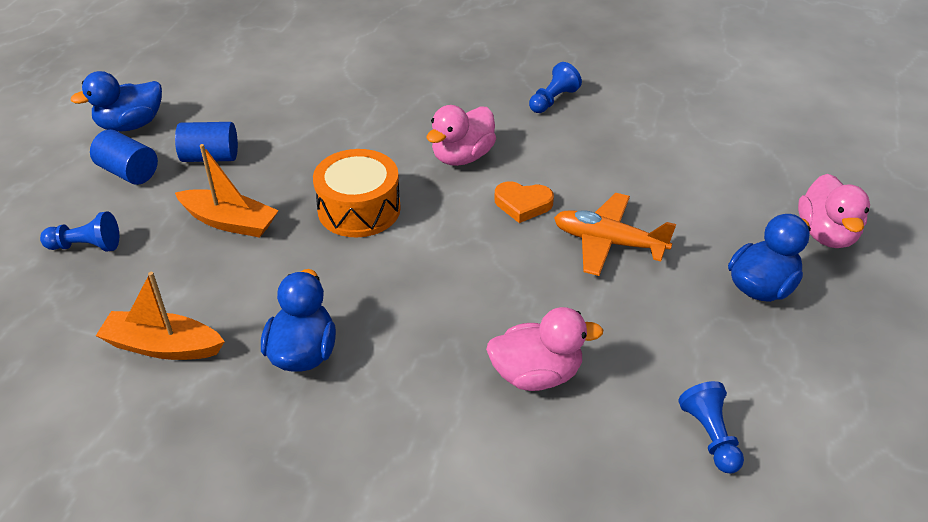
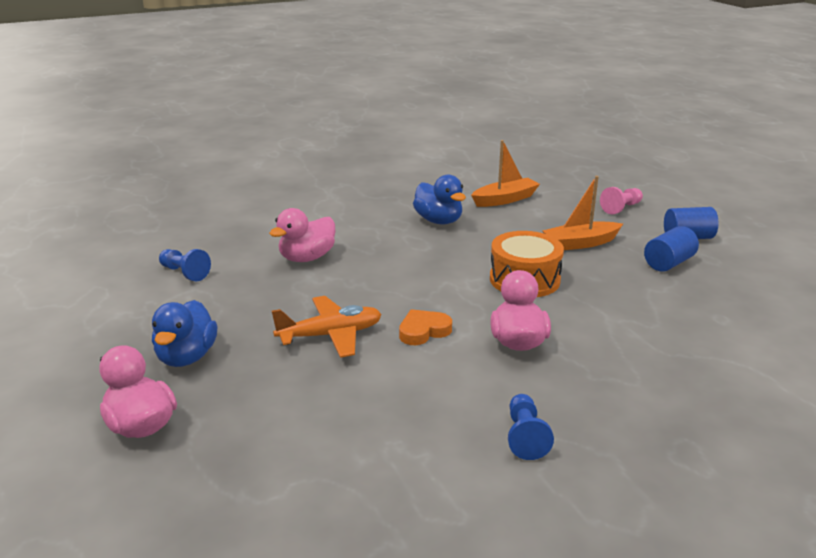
camera: 140 degrees right, 15 degrees down
(86, 246) = (621, 208): blue pawn -> pink pawn
(131, 125) = (756, 256): blue duck -> none

